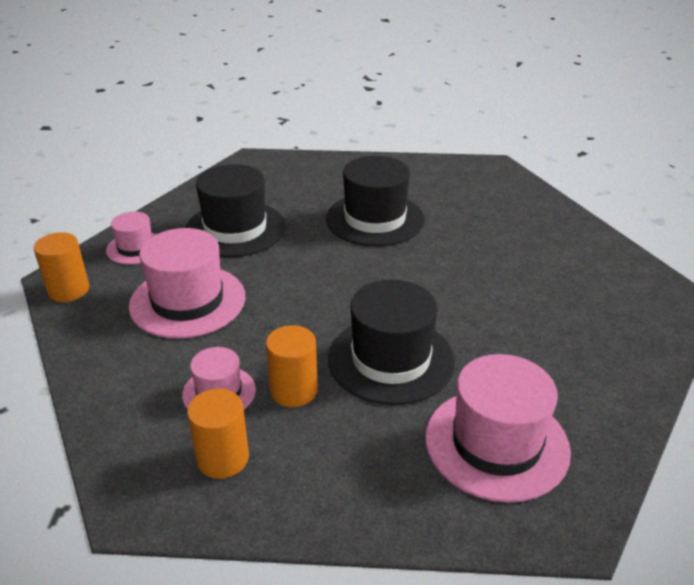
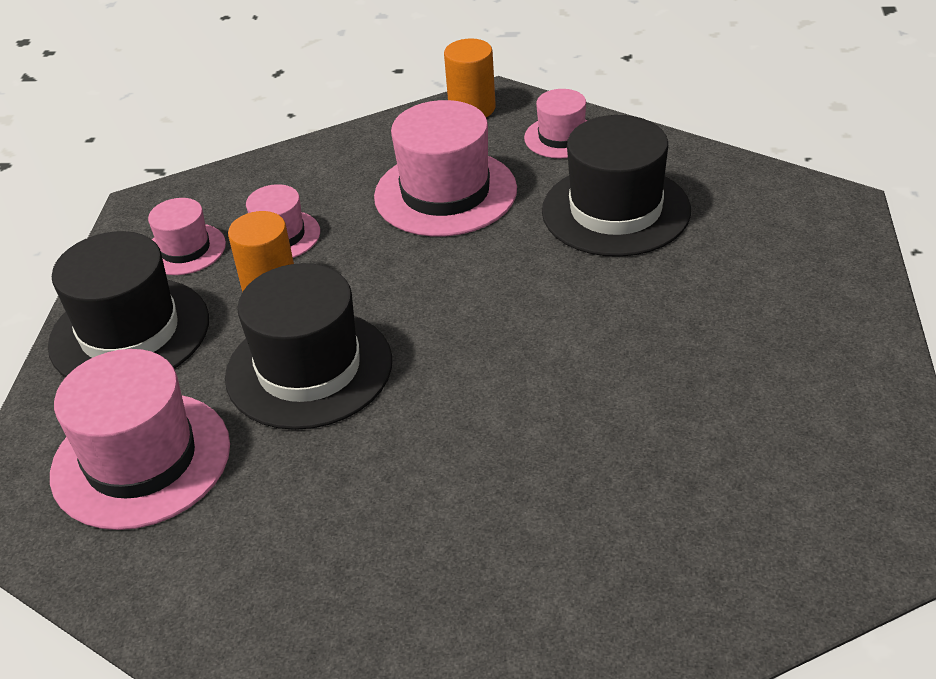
camera: 95 degrees right, 5 degrees up
(222, 458) = (185, 249): orange cylinder -> pink hat
(375, 219) = (662, 351): black hat -> black hat (129, 332)

